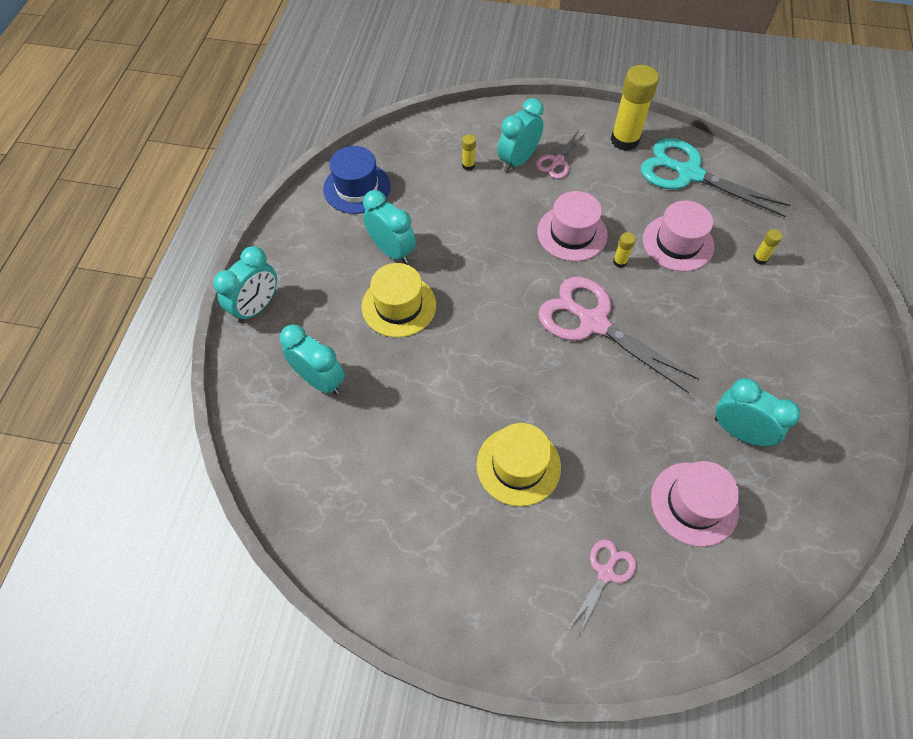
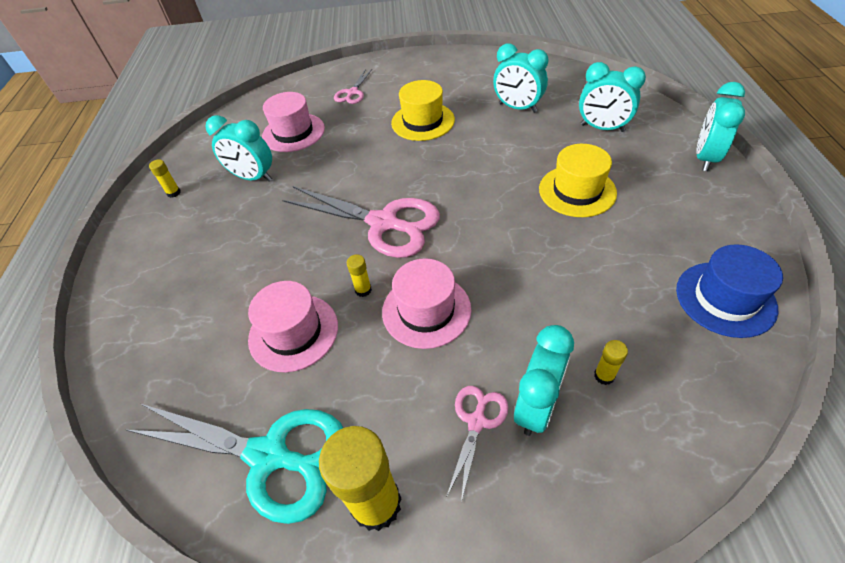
camera: 170 degrees right, 10 degrees down
(392, 251) = (621, 236): turquoise clock -> turquoise clock (517, 108)
(760, 259) = (193, 338): yellow glue stick -> yellow glue stick (174, 193)

